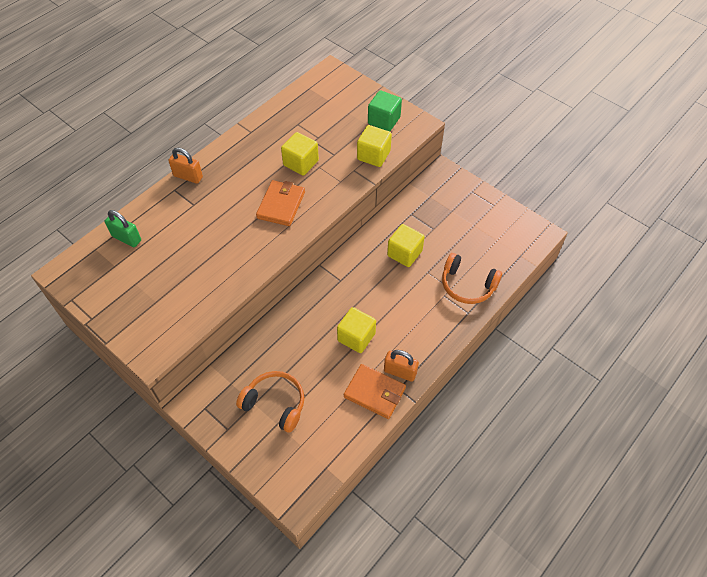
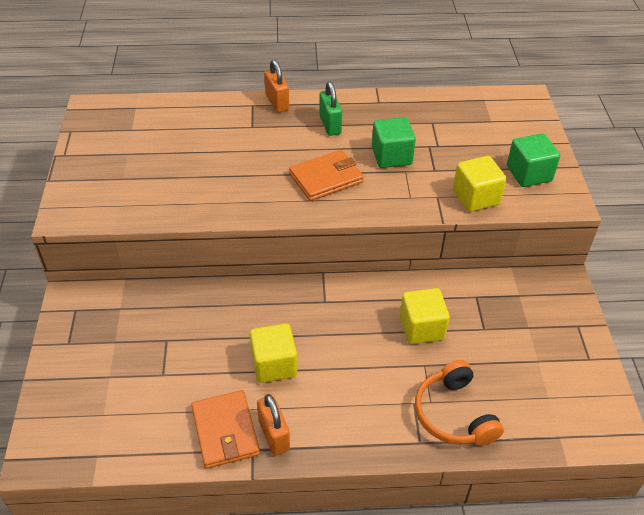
camera: 45 degrees right, 10 degrees down
(126, 238) = (167, 116): green padlock -> green padlock (330, 125)
(275, 404) = (130, 358): orange headphones -> none
(301, 163) = (391, 156): yellow cube -> green cube

